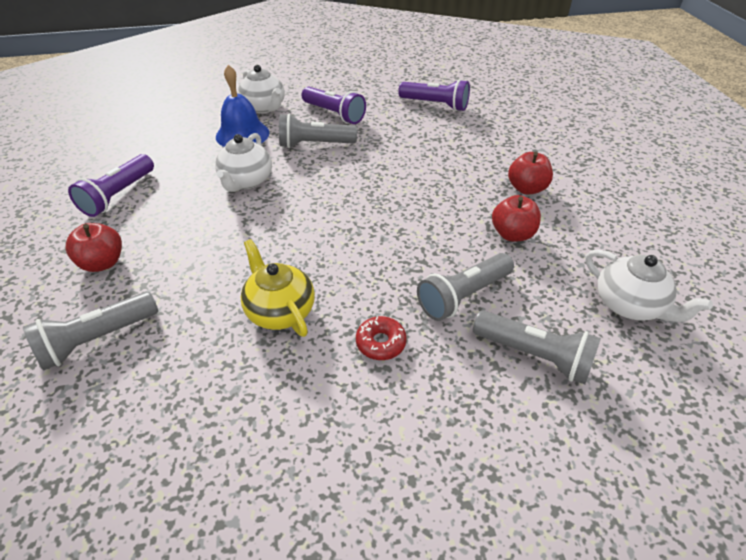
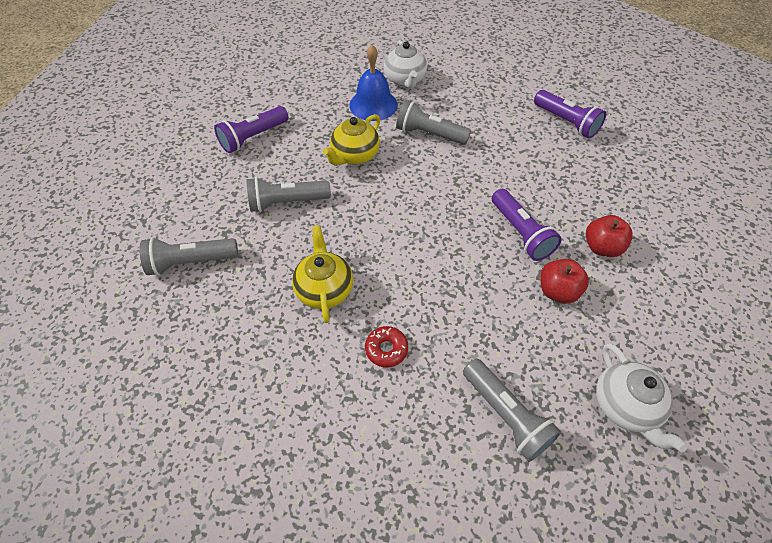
camera: 25 degrees right, 10 degrees up
(103, 263) = (219, 197): red apple -> none
(246, 181) = (354, 155): white teapot -> yellow teapot
(334, 114) = (463, 105): purple flashlight -> purple flashlight (520, 233)
(463, 296) = (476, 335): grey flashlight -> grey flashlight (287, 202)

